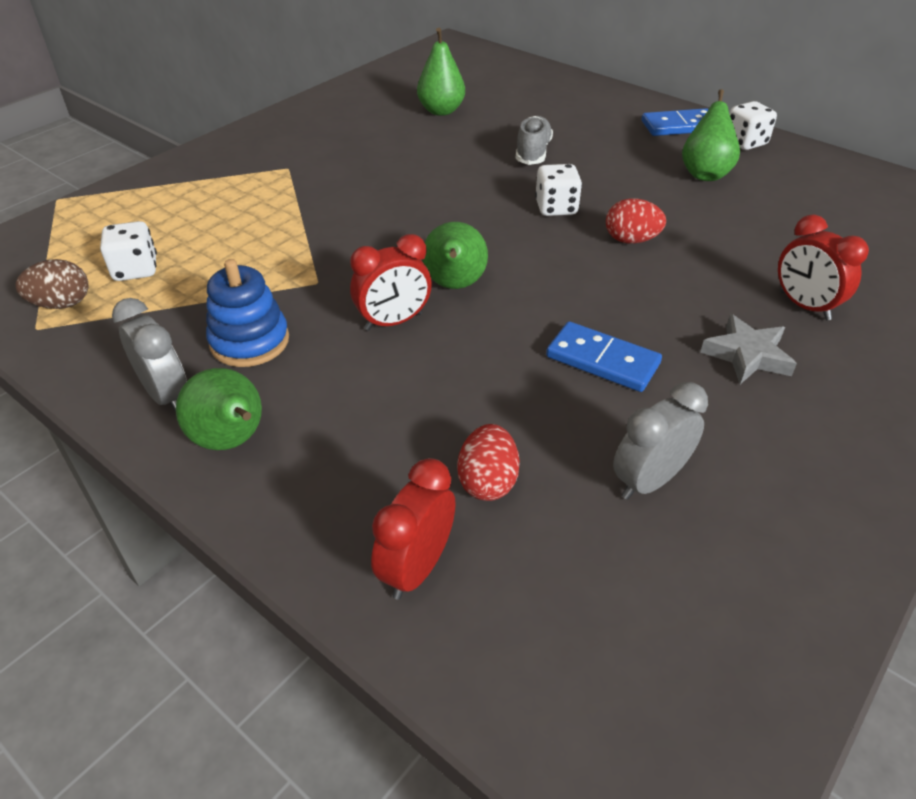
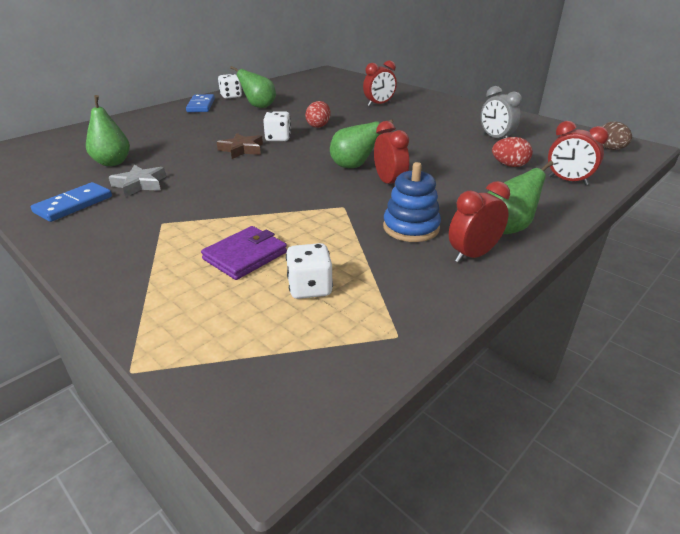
camera: 85 degrees left, 10 degrees down
(62, 304) = (360, 325): brown egg -> brown egg (610, 149)
(166, 395) = (473, 255): grey clock -> red clock
(208, 225) = (245, 256): none -> purple wallet
(502, 184) = (242, 149): none -> brown star
(533, 152) = (205, 139): grey shoe -> none
(602, 360) = (419, 139): blue domino -> blue domino (73, 204)
(747, 355) = (413, 116): grey star -> grey star (140, 184)

